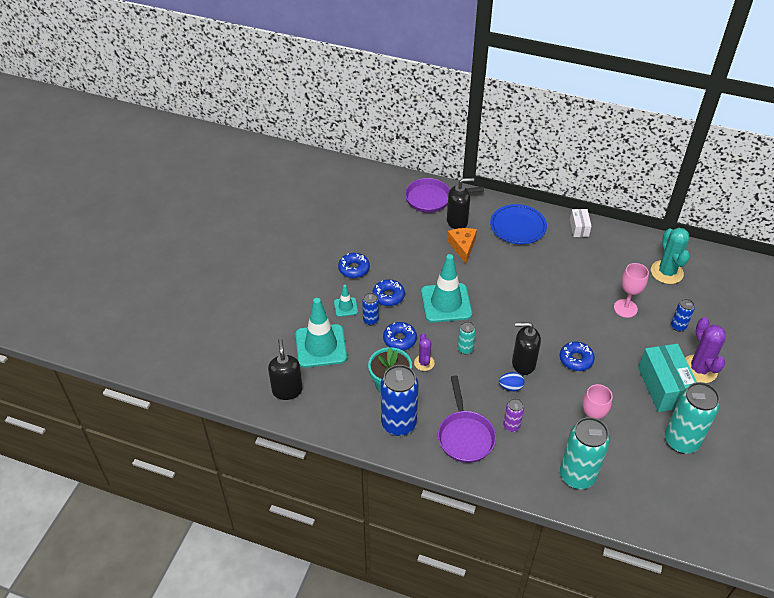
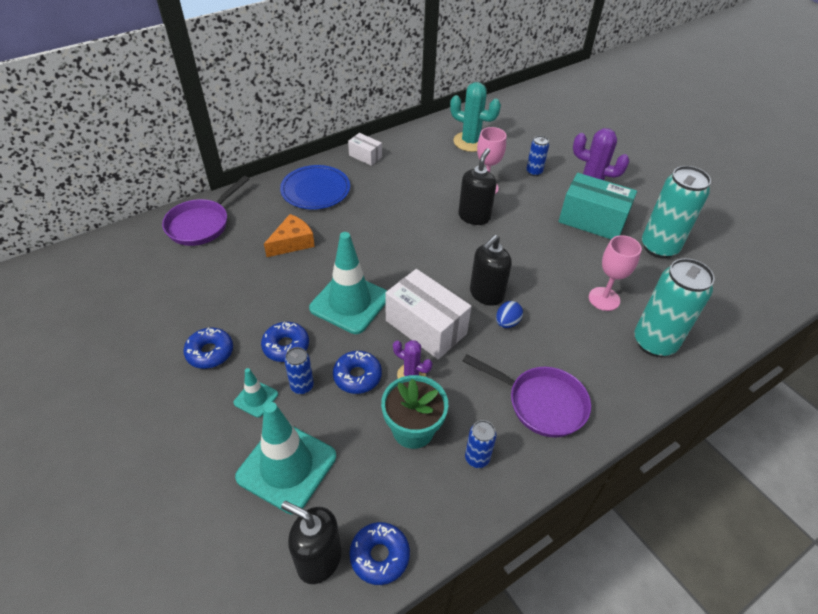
camera: 55 degrees left, 0 degrees up
(398, 424) = (477, 458): blue can -> blue can, size x0.49
(457, 221) = (255, 225): black soap dispenser -> black soap dispenser (474, 216)
(462, 247) = (292, 242): orange cheese -> orange cheese turned 105 degrees clockwise
(465, 349) = (426, 327): turquoise can -> white box
(511, 426) = (557, 354): purple can -> none
(576, 359) = (514, 254): blue donut -> blue donut (379, 556)

